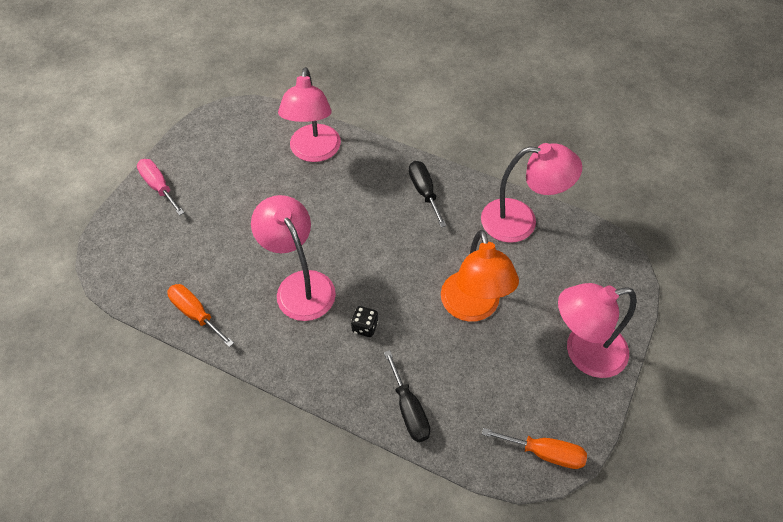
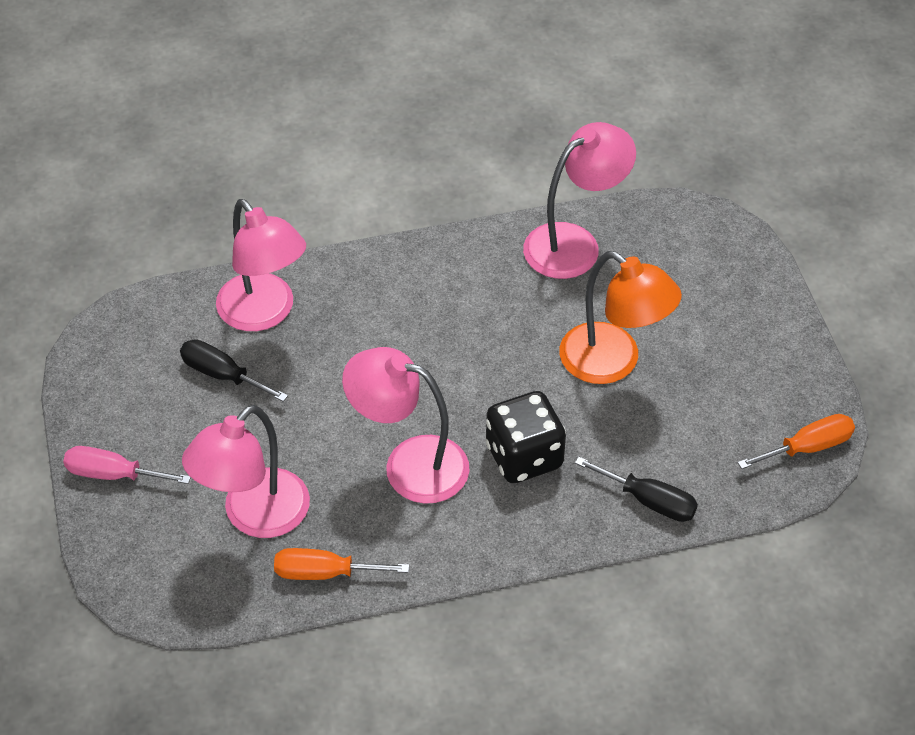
camera: 40 degrees left, 5 degrees down
(365, 327) = (524, 456): black dice -> black dice, size x2.09
(424, 192) = (441, 277): black screwdriver -> black screwdriver (222, 375)
(583, 352) = (757, 333): pink lamp -> pink lamp (254, 516)

